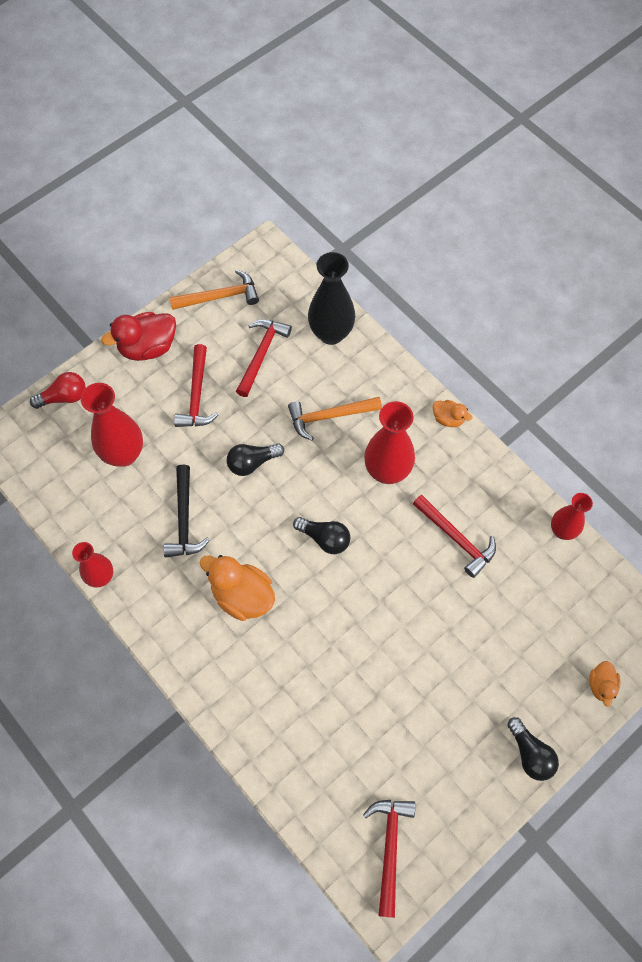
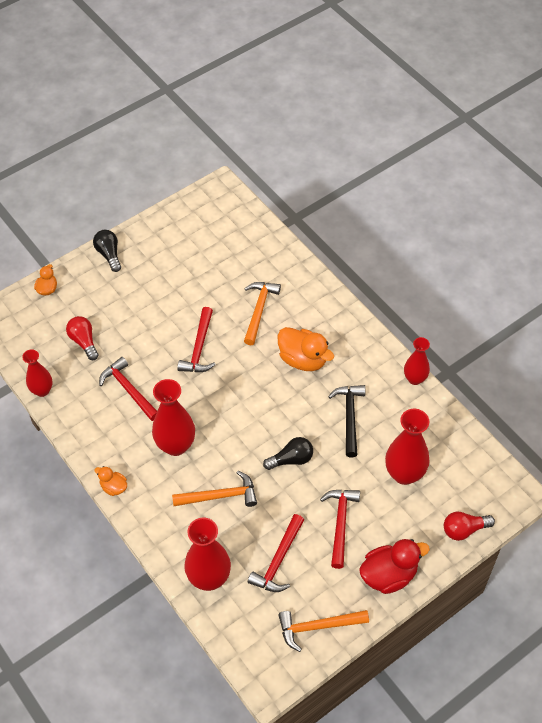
camera: 175 degrees left, 10 degrees down
(304, 669) = (259, 310): none -> orange hammer
(324, 538) = (235, 396): black light bulb -> none
(331, 333) = (209, 578): black vase -> red vase
(390, 848) = (212, 213): red hammer -> red hammer (199, 348)
(529, 604) = (84, 341): none -> red light bulb

